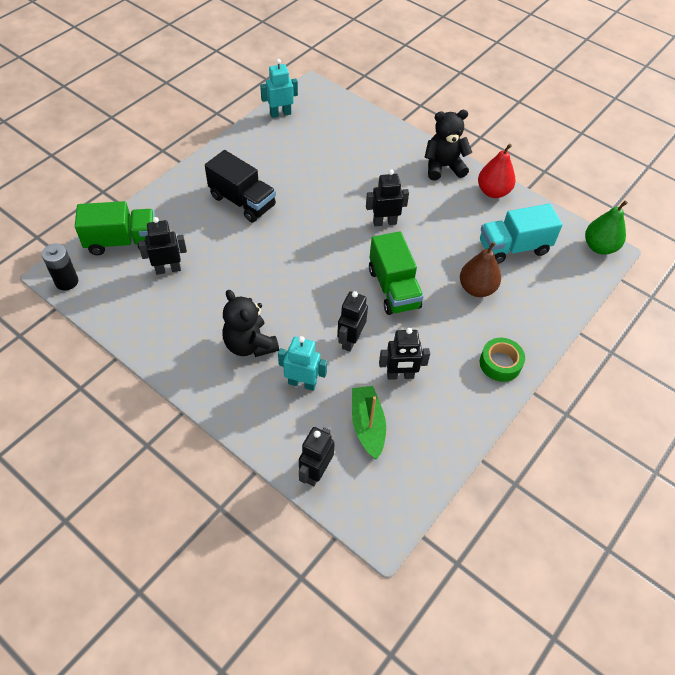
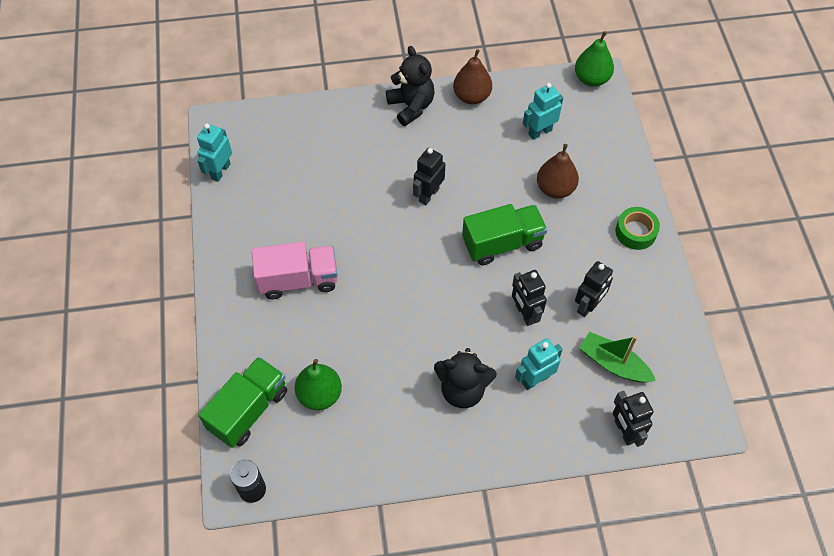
camera: 45 degrees left, 5 degrees up
(168, 269) = (320, 395): black robot -> green pear
(242, 201) = (298, 280): black truck -> pink truck
(393, 288) = (502, 243): green truck -> green truck turned 45 degrees counterclockwise
(443, 167) = (411, 106): black teddy bear -> black teddy bear turned 120 degrees clockwise
(493, 192) = (472, 96): red pear -> brown pear
(513, 247) = (540, 132): turquoise truck -> turquoise robot

